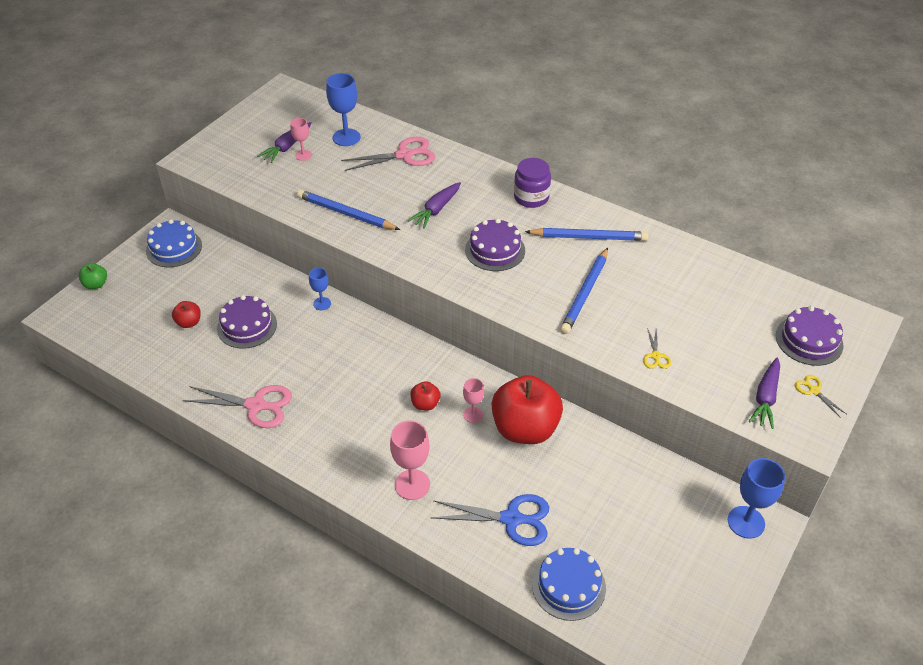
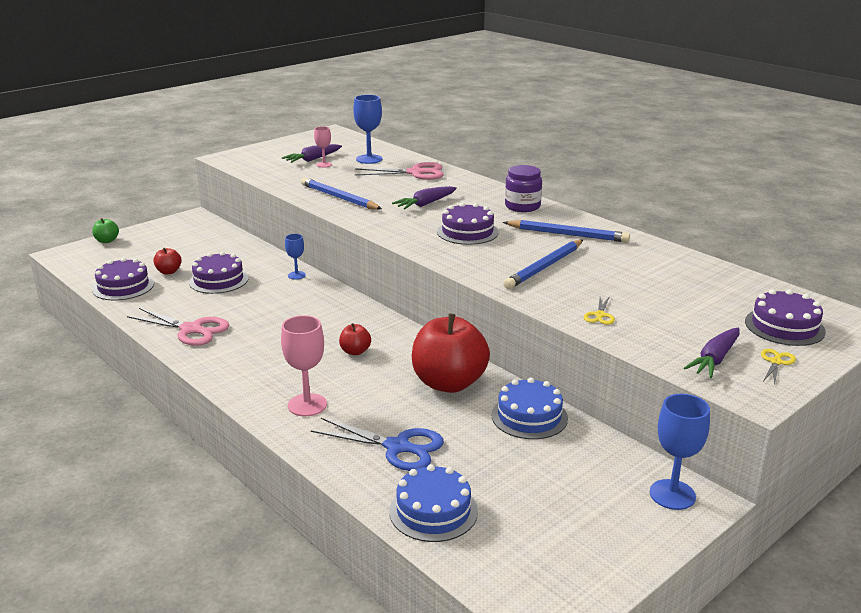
camera: 15 degrees right, 20 degrees down
(153, 355) = (123, 286): none -> purple cake
(174, 248) = (188, 228): blue cake -> blue cake (529, 416)
(473, 415) = (399, 365): pink goblet -> none
(813, 390) = (776, 362): yellow scissors -> yellow scissors turned 45 degrees clockwise

